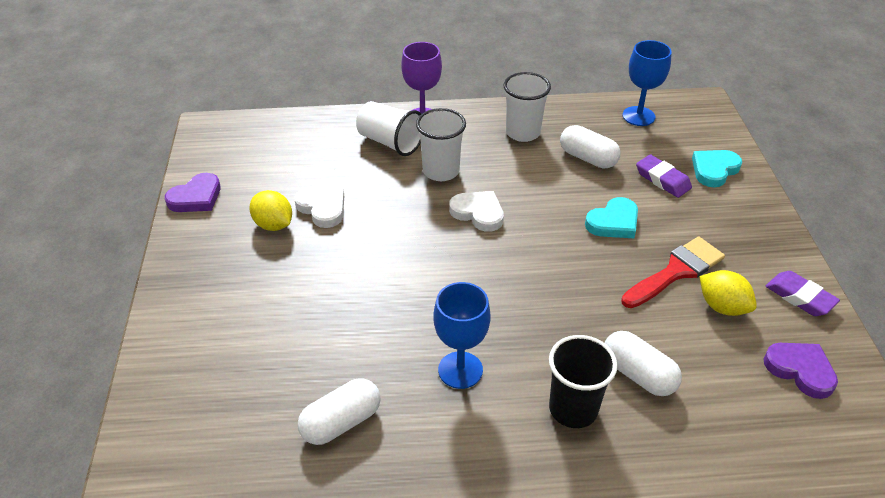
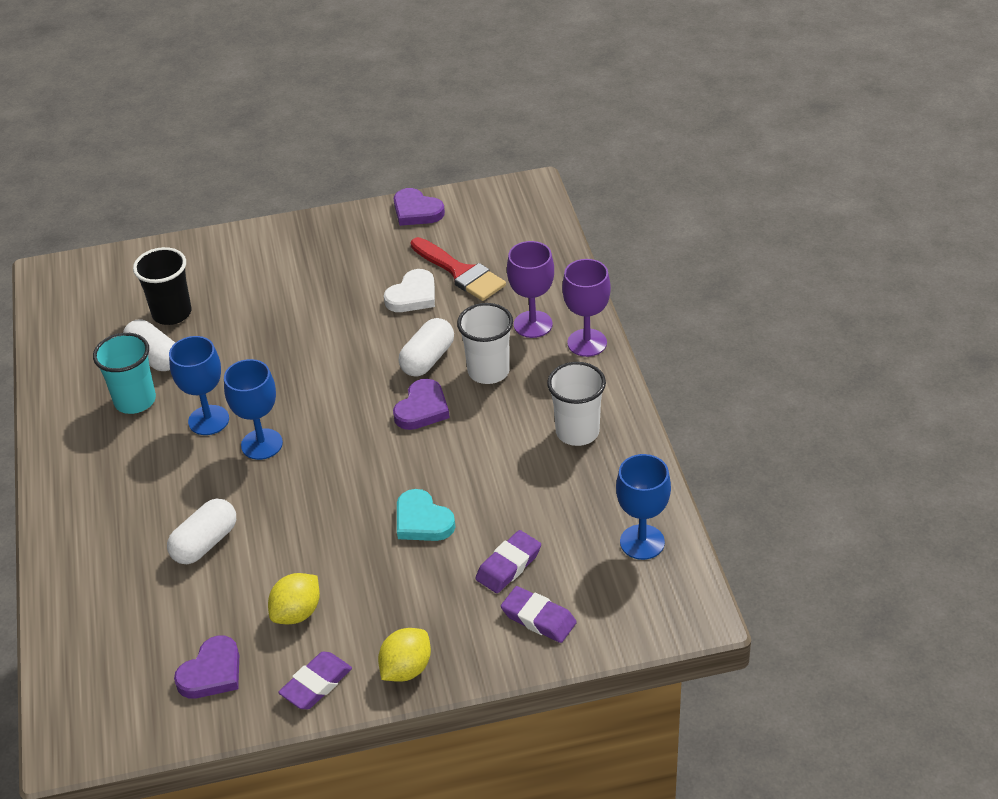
camera: 85 degrees right, 0 degrees up
(273, 225) = (384, 269): yellow lemon -> yellow lemon (406, 669)
(390, 142) = (533, 324): white cup -> purple goblet
(412, 441) = (135, 401): none -> turquoise cup
(478, 213) = (422, 409): white heart -> purple heart
(504, 326) = (262, 444): none -> blue goblet
(573, 409) = (165, 498): black cup -> black cup (172, 313)
(588, 158) = (538, 494): white capsule -> white capsule (427, 359)
(676, 271) = (347, 575): red brush -> red brush (460, 272)
(714, 170) = (538, 618): turquoise heart -> purple eraser

